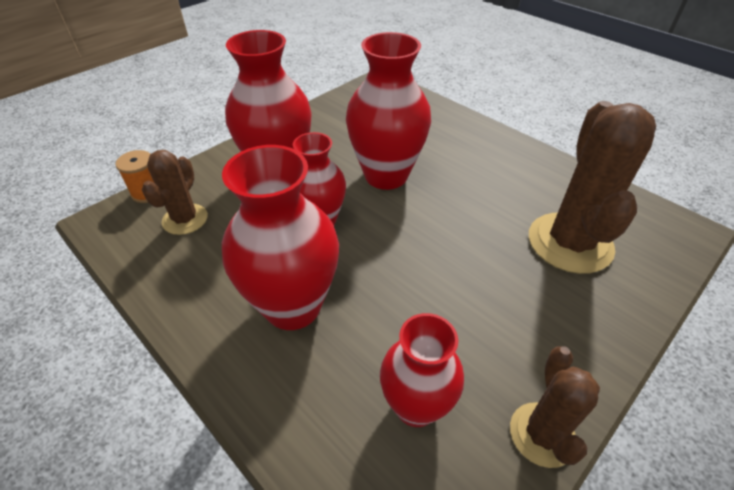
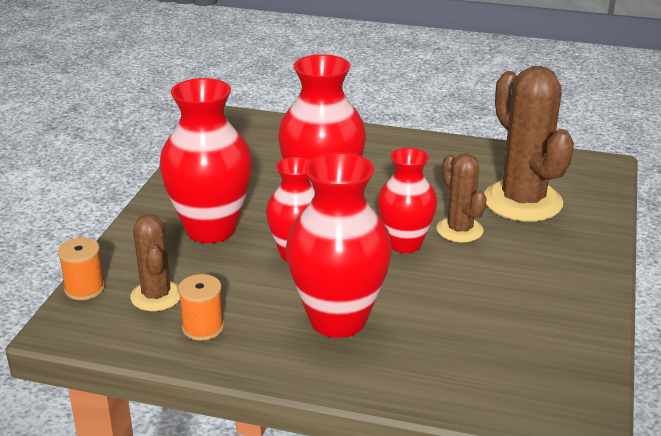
camera: 30 degrees left, 15 degrees down
(186, 265) = (203, 327): none -> orange spool
(416, 406) = (495, 340): red vase -> red vase (405, 244)
(542, 434) = (592, 321): brown cactus -> brown cactus (459, 230)

